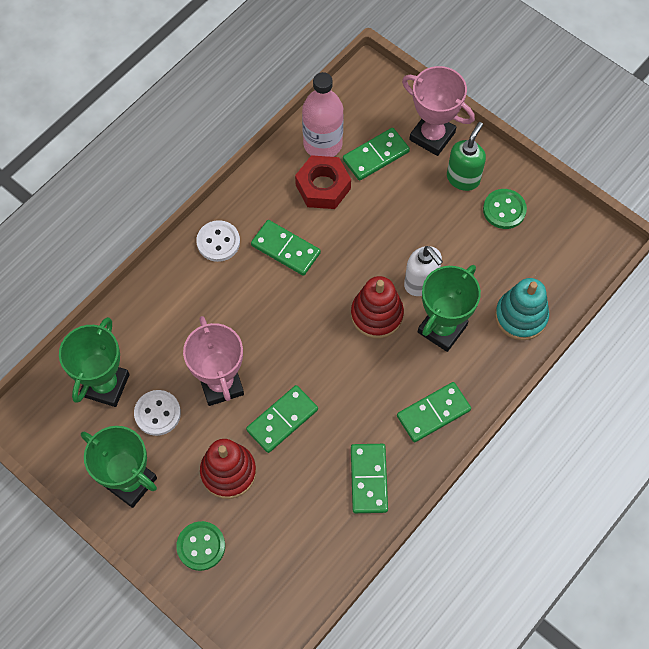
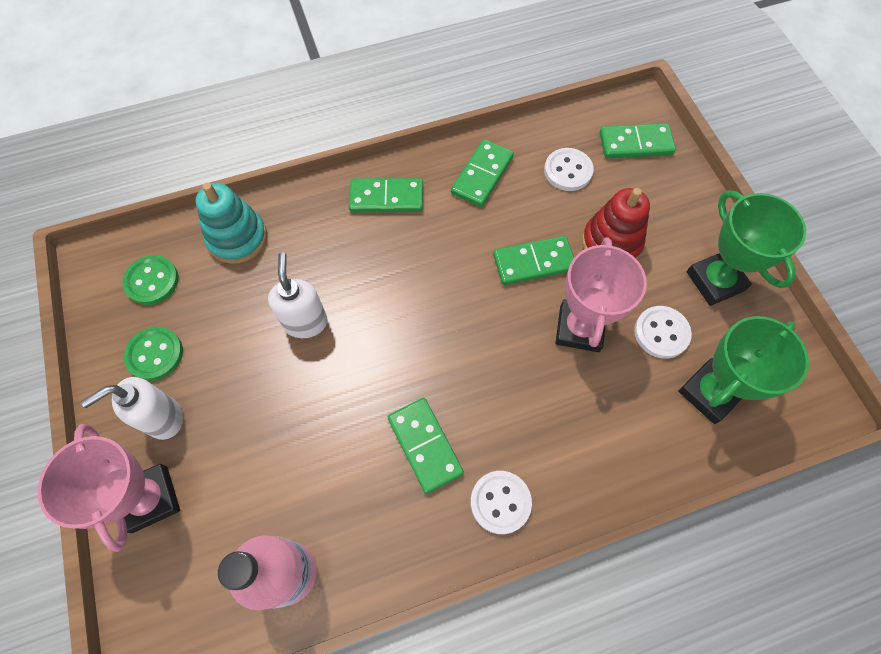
camera: 150 degrees left, 0 degrees up
(201, 546) = (665, 195): green button -> green button (152, 281)
(297, 525) = (568, 171): none -> white button
(323, 187) = (329, 505): red nut -> none
(376, 156) = (236, 512): green domino -> green domino (635, 143)
(376, 315) = (374, 314): red stacking toy -> none
(442, 329) = (320, 266): green trophy -> none
(463, 178) = (164, 418): green soap dispenser -> white soap dispenser

